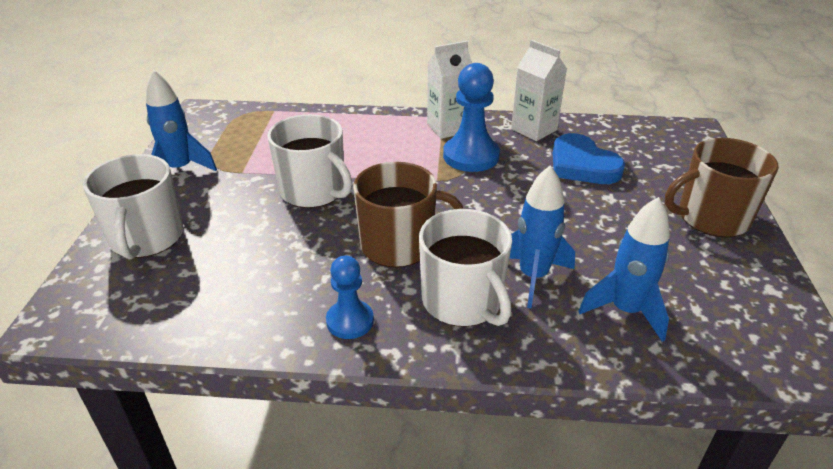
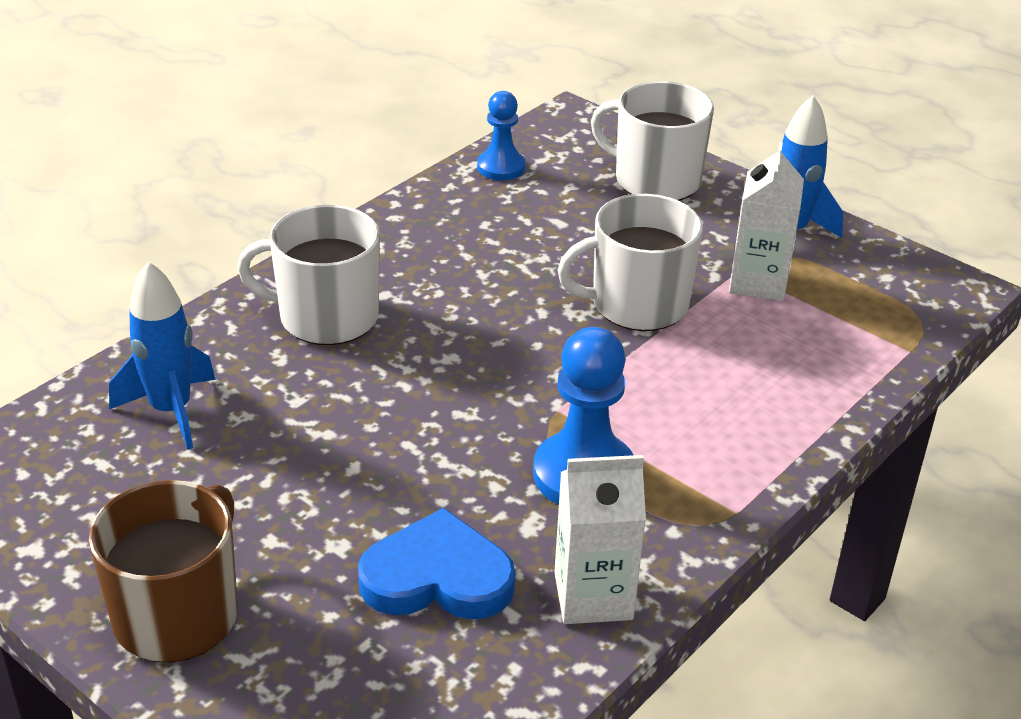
camera: 125 degrees right, 0 degrees up
(350, 321) = (388, 245): blue pawn -> blue pawn (501, 167)
(399, 245) = (460, 319): brown mug -> none
(448, 128) = (692, 498): white carton -> white carton (758, 282)
(533, 276) = (296, 381): blue rocket -> none

